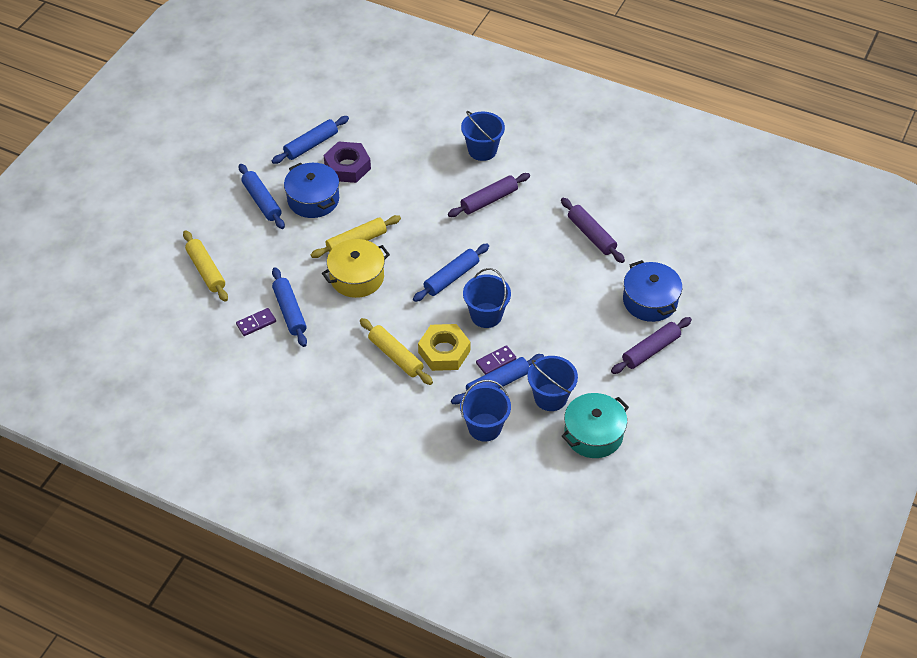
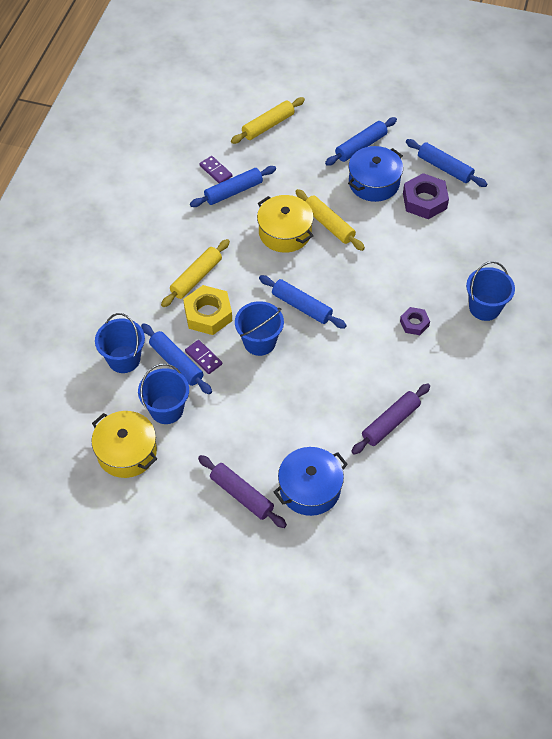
camera: 80 degrees right, 5 degrees up
(489, 200) = (414, 323): purple rolling pin -> purple nut
(593, 434) = (127, 452): turquoise pot -> yellow pot

